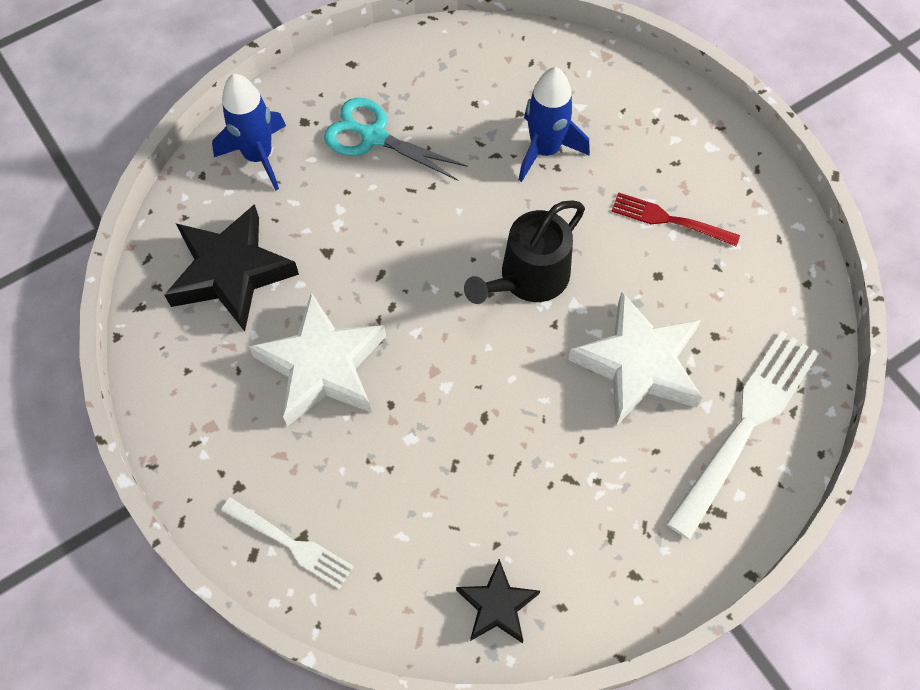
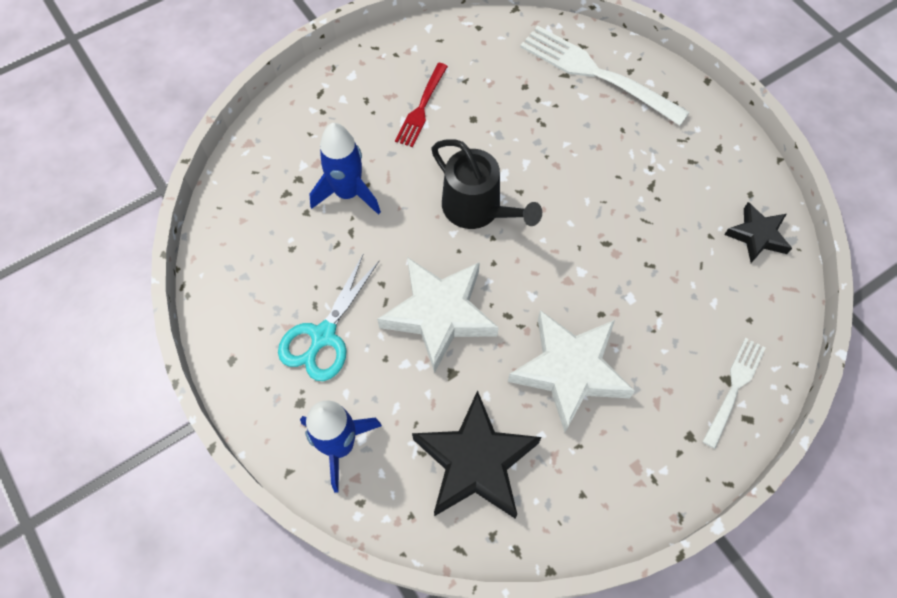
camera: 90 degrees left, 0 degrees up
(639, 364) = (552, 136): white star -> white star (439, 314)

